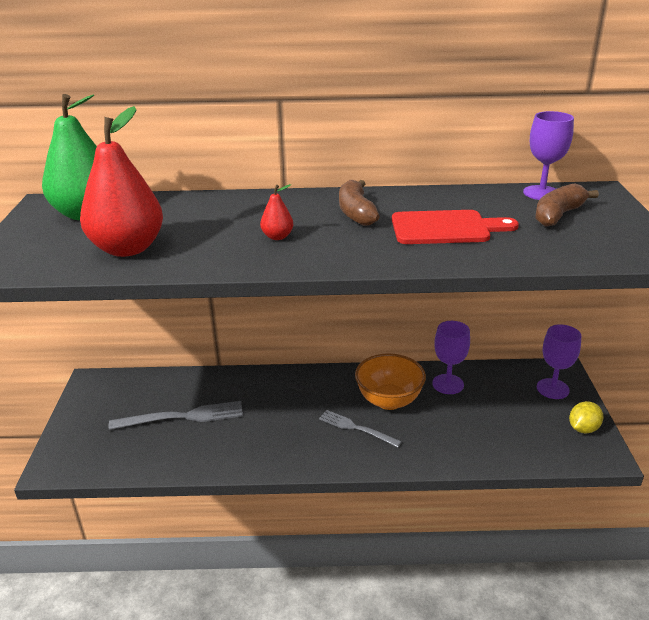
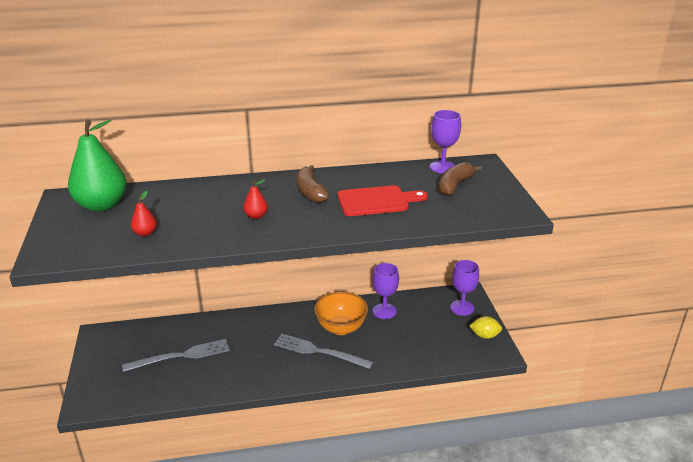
camera: 10 degrees left, 0 degrees up
(128, 248) = (145, 233): red pear -> red pear, size x0.43
(356, 428) = (319, 351): grey fork -> grey fork, size x1.52
(583, 428) = (484, 336): yellow lemon -> yellow lemon turned 60 degrees clockwise

